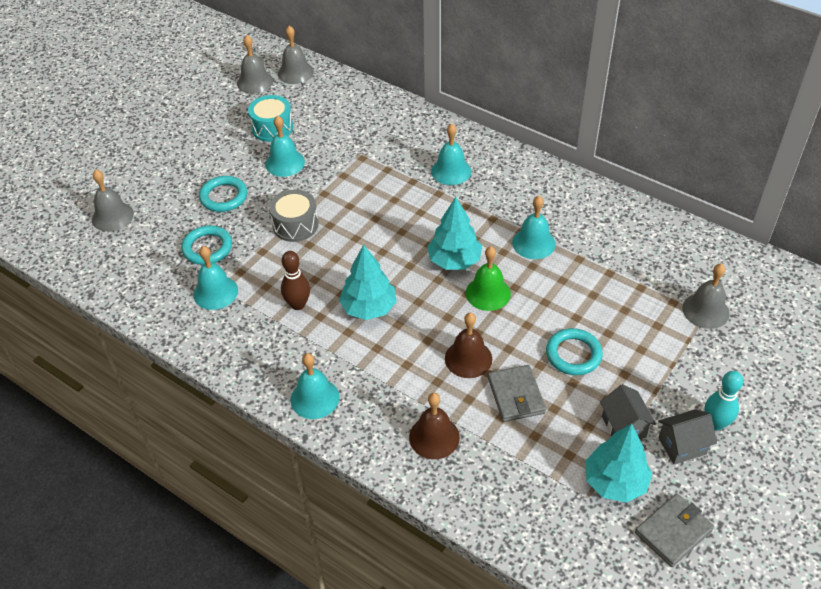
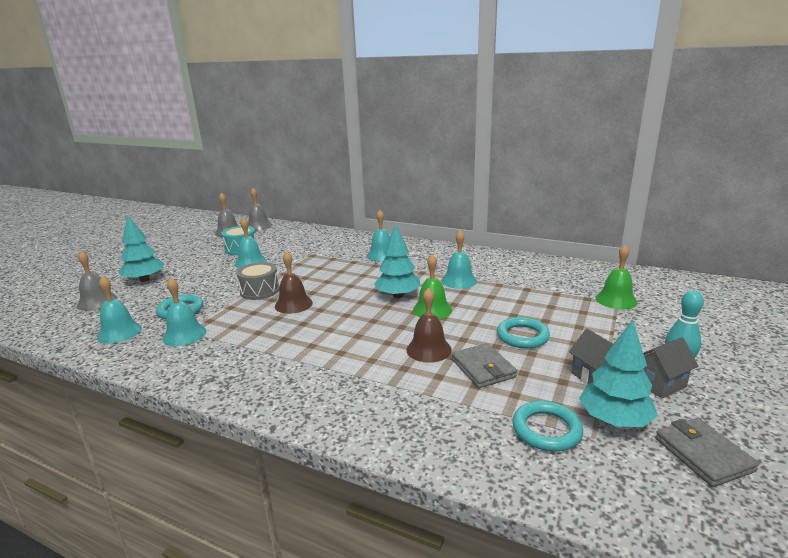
camera: 10 degrees left, 25 degrees down
(223, 197) = (198, 283): turquoise ring -> turquoise ring (546, 430)
(298, 304) = (263, 334): brown bowling pin -> none
(315, 398) = (282, 395): turquoise bell -> turquoise bell (119, 332)
(369, 308) = (329, 329): turquoise tree -> turquoise tree (144, 280)
(434, 437) = (412, 409): brown bell -> brown bell (293, 304)
(673, 532) = (703, 454): grey wallet -> grey wallet turned 60 degrees counterclockwise
(705, 310) = (616, 300): grey bell -> green bell

